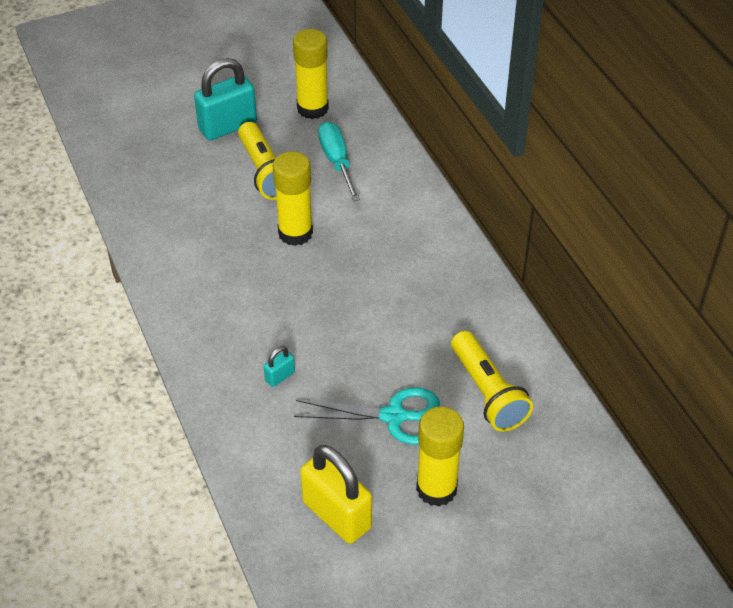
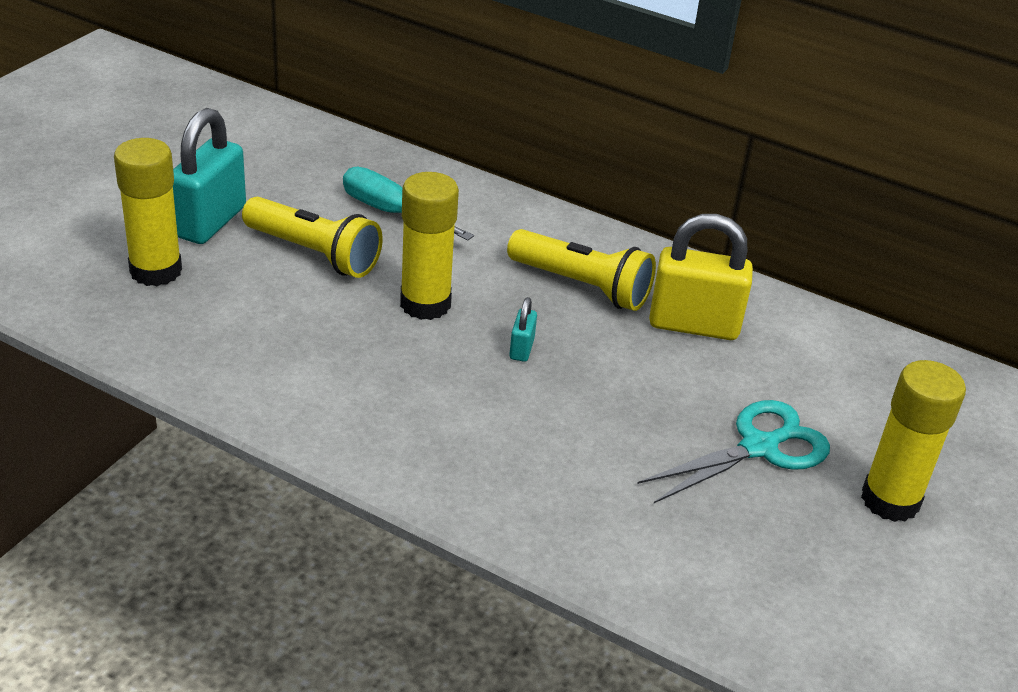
camera: 40 degrees left, 10 degrees down
(280, 376) = (584, 467): turquoise padlock -> turquoise padlock (521, 349)
(312, 108) = (300, 169): yellow glue stick -> yellow glue stick (156, 271)
(337, 515) = (825, 587): yellow padlock -> yellow padlock (693, 325)
(488, 393) = (822, 376): yellow flashlight -> yellow flashlight (582, 286)

